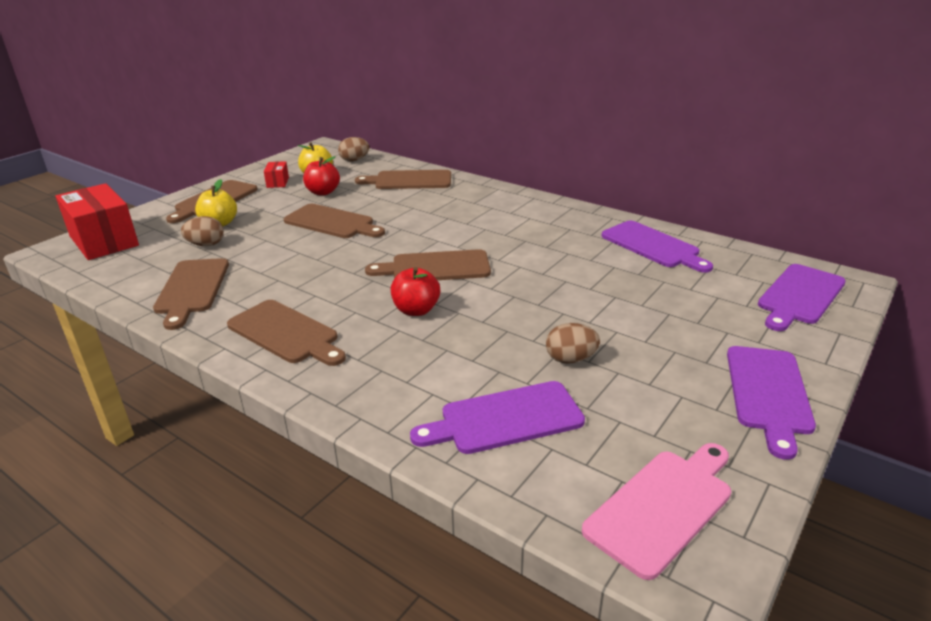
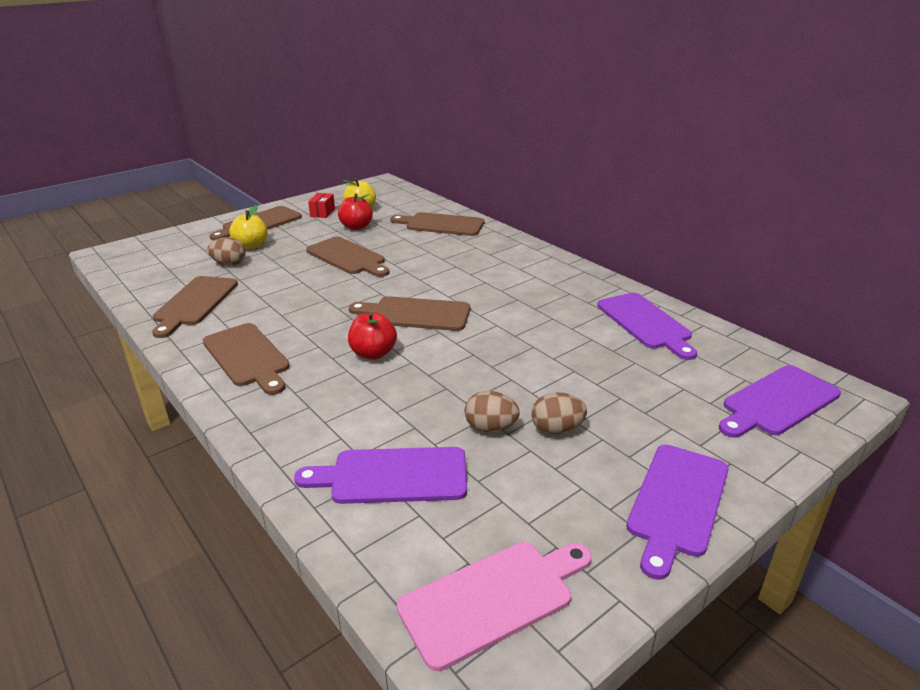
camera: 15 degrees right, 0 degrees up
(104, 241) = (151, 249): red box -> none
(354, 160) = (402, 199): brown egg -> brown egg (557, 429)

